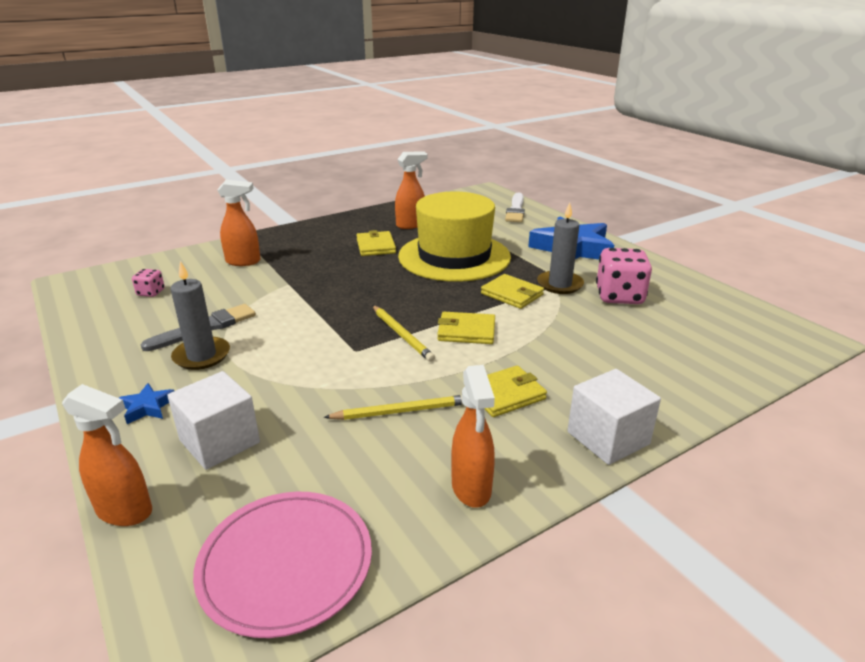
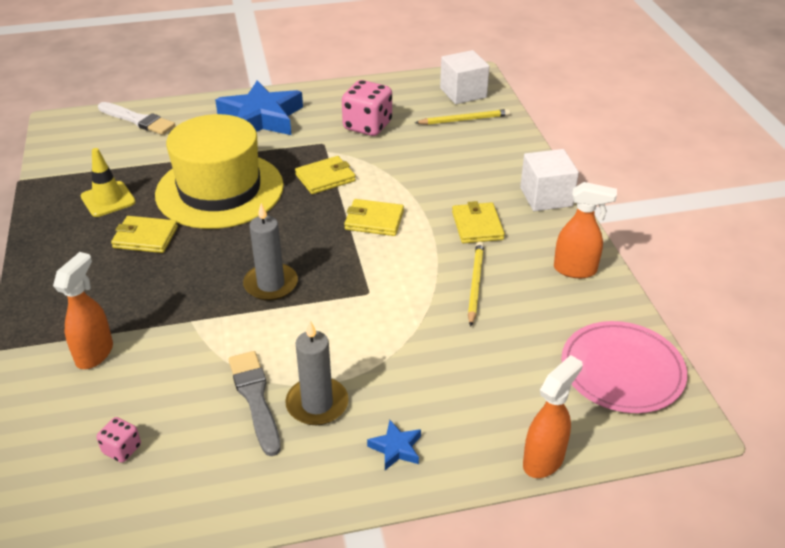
camera: 70 degrees left, 10 degrees up
(219, 441) = (472, 397): white cube -> white cube (463, 93)
(402, 335) = (357, 259): yellow pencil -> yellow pencil (464, 120)
(411, 225) = (108, 199): orange spray bottle -> yellow traffic cone
(466, 331) = (374, 220): yellow wallet -> yellow wallet turned 75 degrees clockwise
(560, 284) = (326, 147): grey candle -> grey candle (271, 284)

